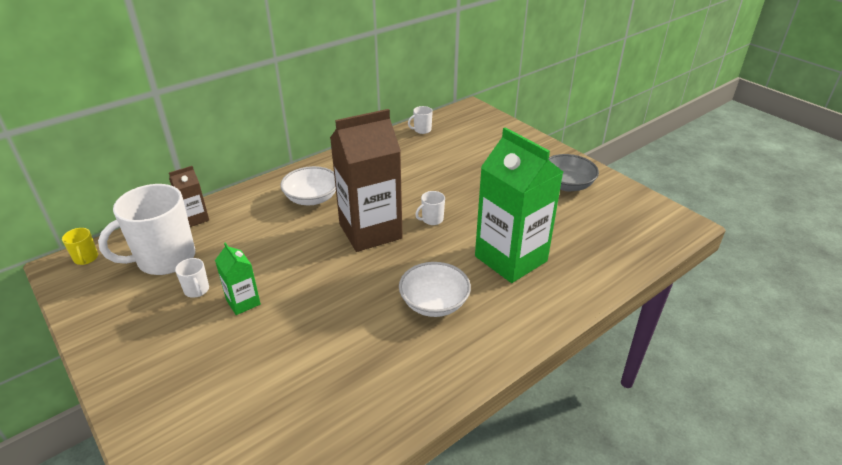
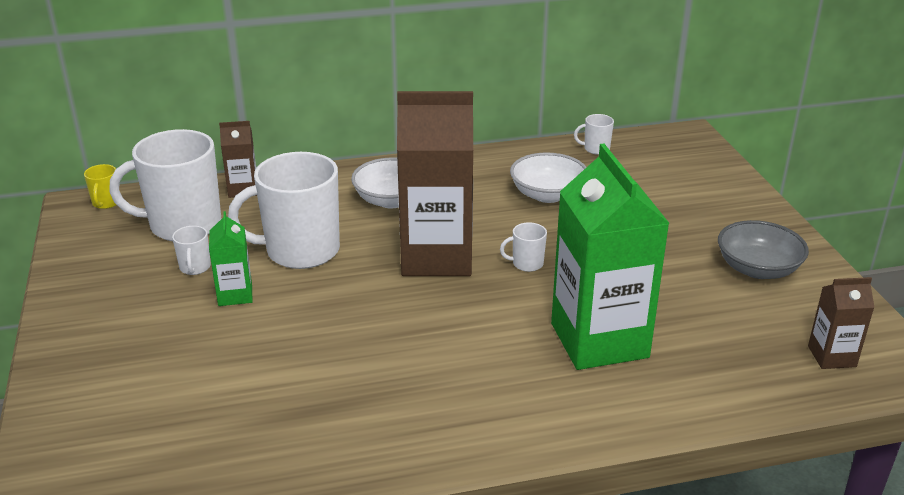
camera: 25 degrees right, 5 degrees down
(270, 254) = (300, 251): none -> white mug
(434, 303) = (456, 363): white bowl -> white bowl (547, 194)
(642, 228) = (831, 356): none -> brown carton

